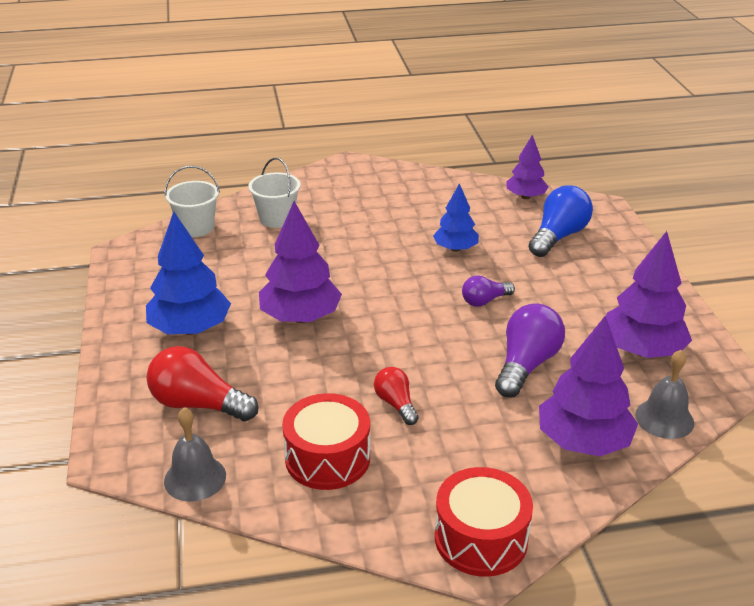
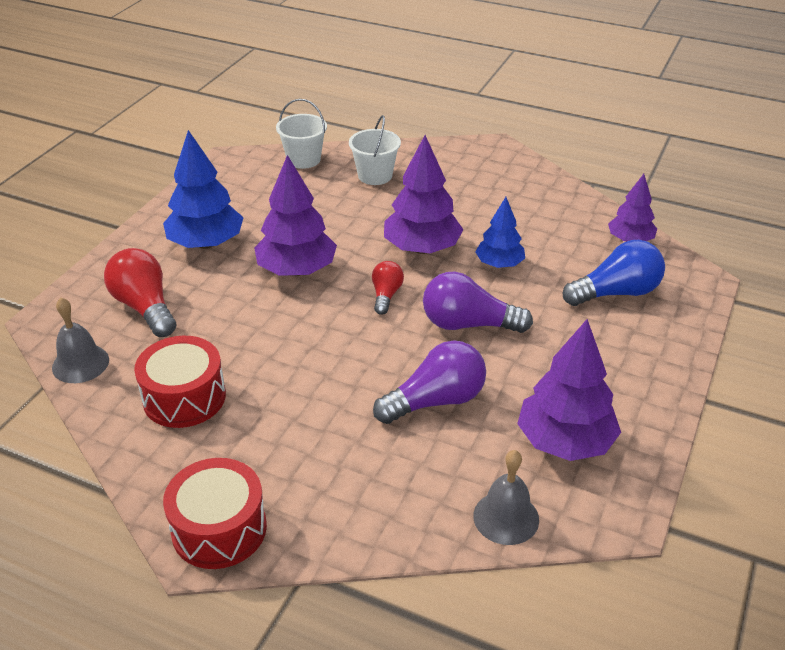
camera: 35 degrees right, 5 degrees up
(396, 404) = (285, 380): red light bulb -> red light bulb (386, 295)
(484, 301) = (468, 324): purple light bulb -> purple light bulb, size x1.73
(583, 442) = (402, 497): purple tree -> purple tree (422, 248)

